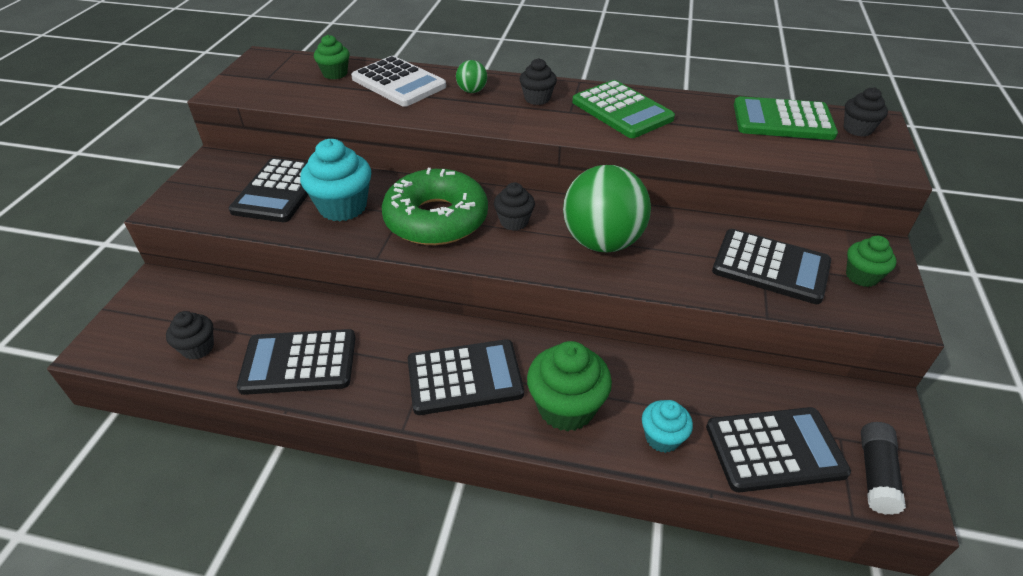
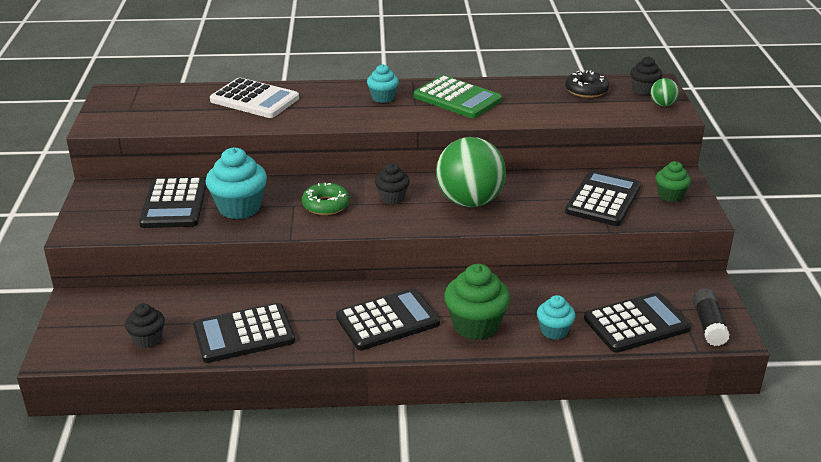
camera: 15 degrees left, 10 degrees down
(335, 73) = (191, 99): green cupcake -> none
(436, 219) = (326, 205): green donut -> green donut, size x0.53
(472, 91) = (324, 98): green ball -> green ball (662, 105)
(537, 98) = (383, 98): black cupcake -> turquoise cupcake
(770, 267) = (603, 199): black calculator -> black calculator turned 75 degrees counterclockwise
(782, 120) = (586, 90): green calculator -> black donut

